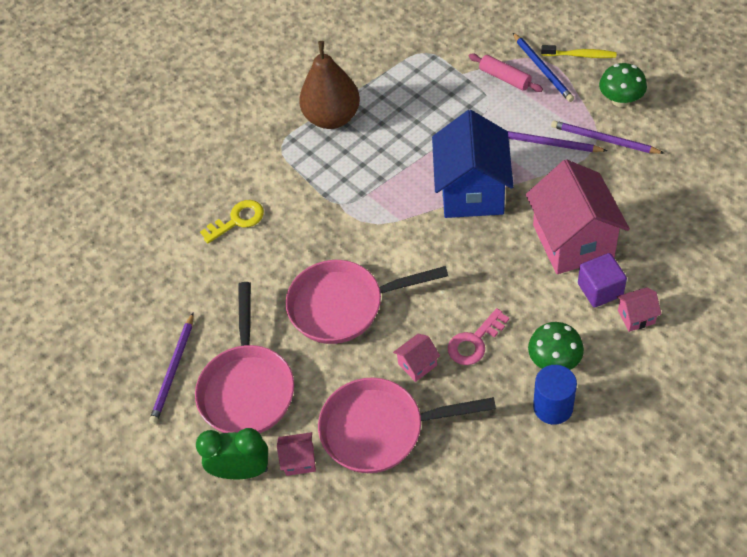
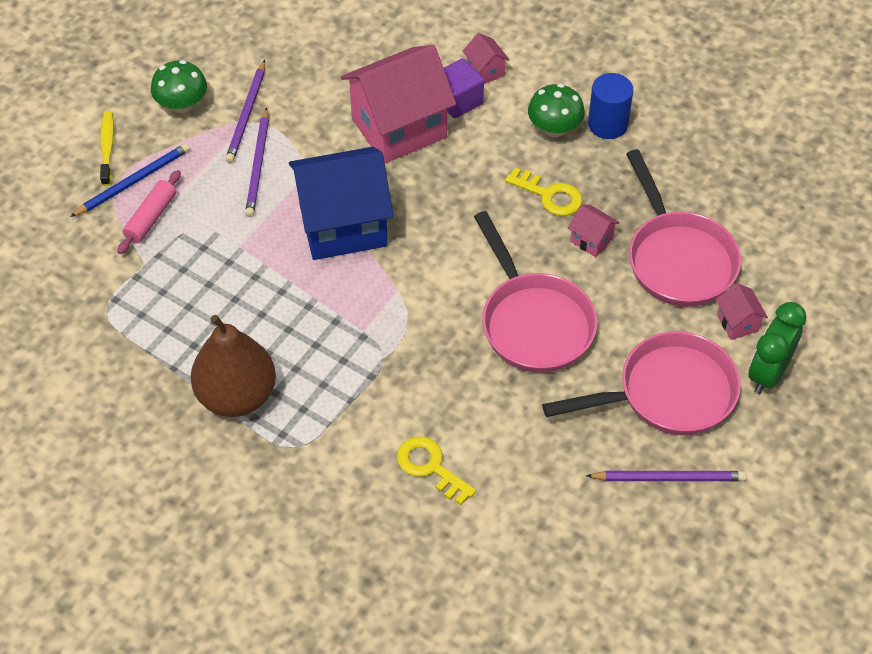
camera: 110 degrees left, 0 degrees up
(242, 471) = (768, 373): green clock -> green clock turned 45 degrees clockwise
(474, 342) = (549, 195): pink key -> yellow key

